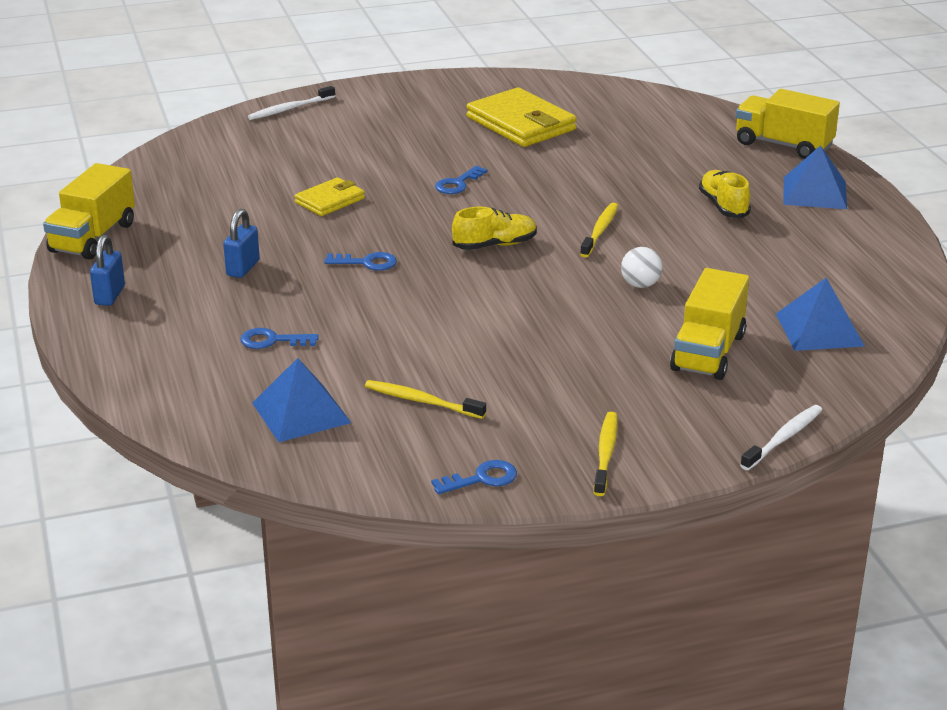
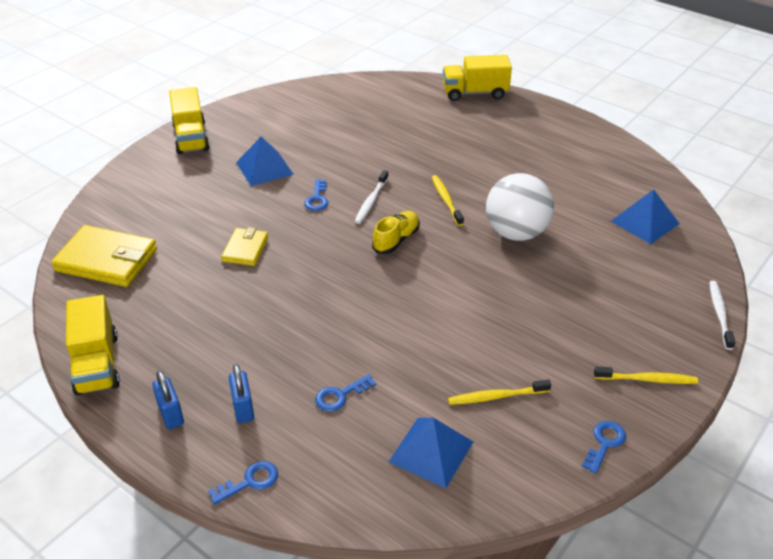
camera: 35 degrees left, 10 degrees up
(243, 268) = (247, 338): blue padlock -> blue padlock (243, 408)
(290, 109) = (129, 179): white toothbrush -> white toothbrush (371, 201)
(367, 263) = (330, 293): blue key -> blue key (250, 481)
(521, 124) = (304, 133): yellow wallet -> yellow wallet (106, 260)
(606, 453) = (647, 379): yellow toothbrush -> yellow toothbrush turned 120 degrees clockwise
(640, 285) = (516, 233): white ball -> white ball, size x2.23
(708, 352) = (610, 268): yellow truck -> yellow truck (191, 138)
(723, 206) = (493, 151): yellow shoe -> none
(815, 193) = (530, 122): blue pyramid -> blue pyramid (264, 168)

